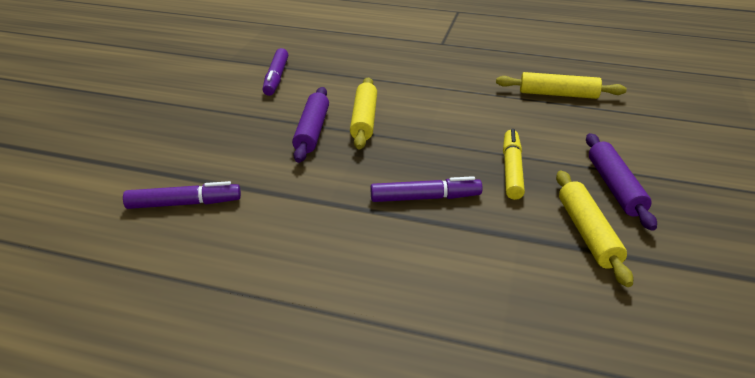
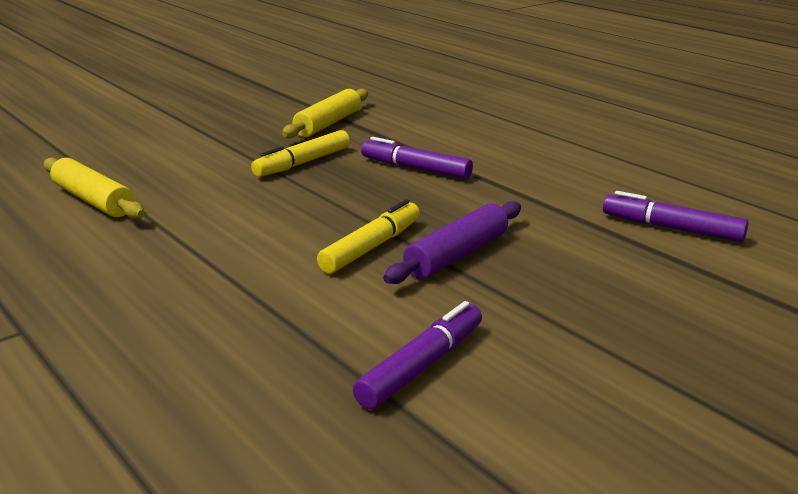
camera: 145 degrees left, 10 degrees down
(364, 120) = (371, 247): yellow rolling pin -> yellow marker
(615, 187) = (248, 134): purple rolling pin -> none

